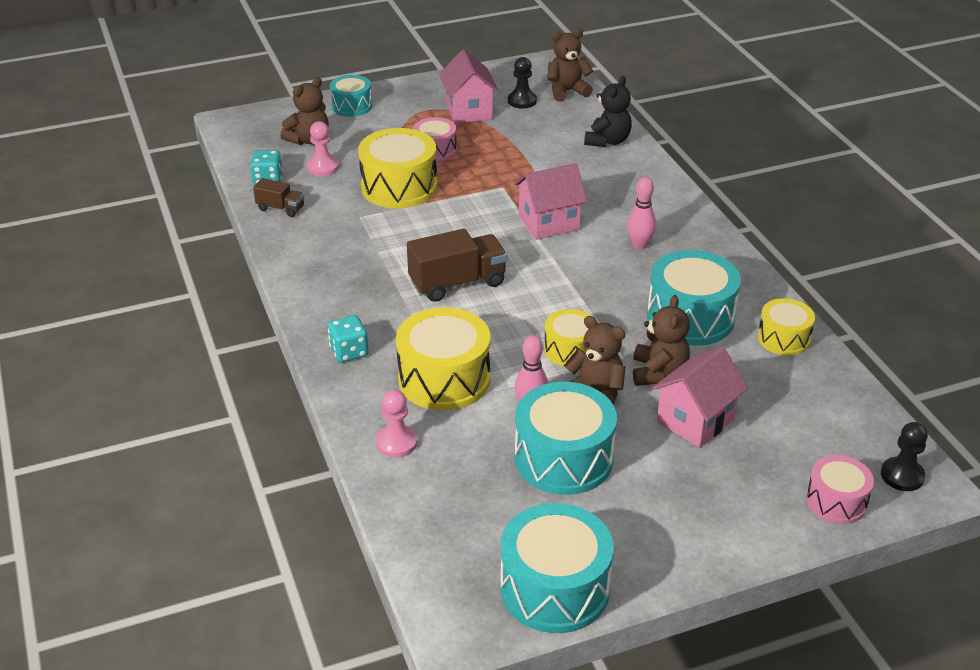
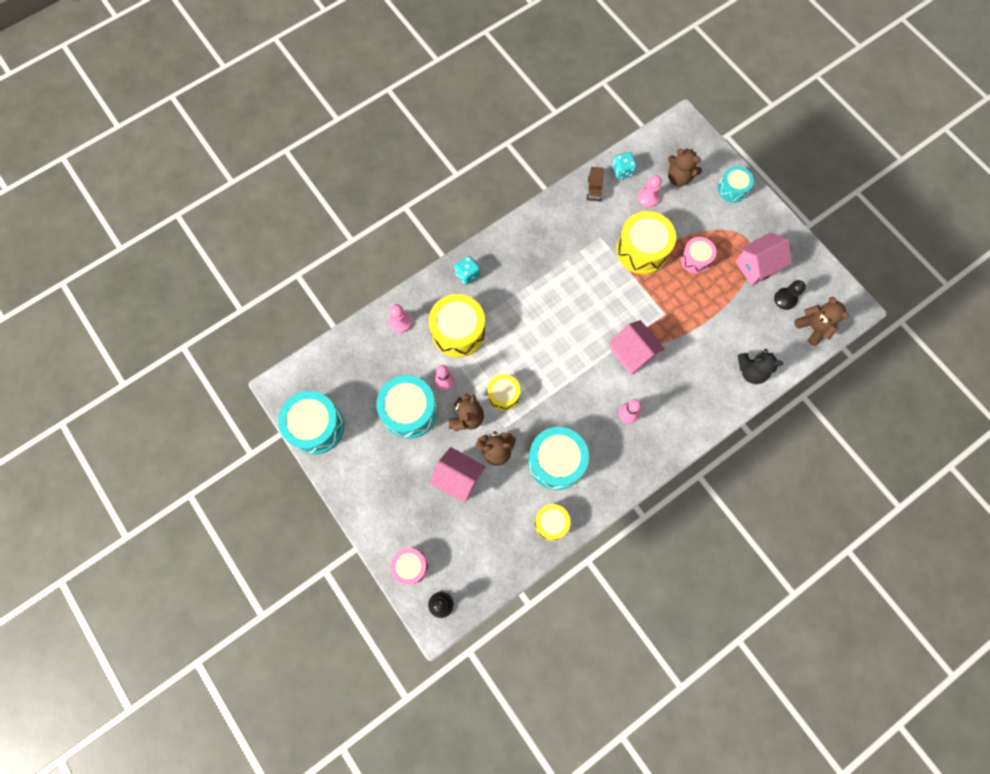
camera: 75 degrees right, 35 degrees up
(457, 283) = (549, 314): brown truck -> none

